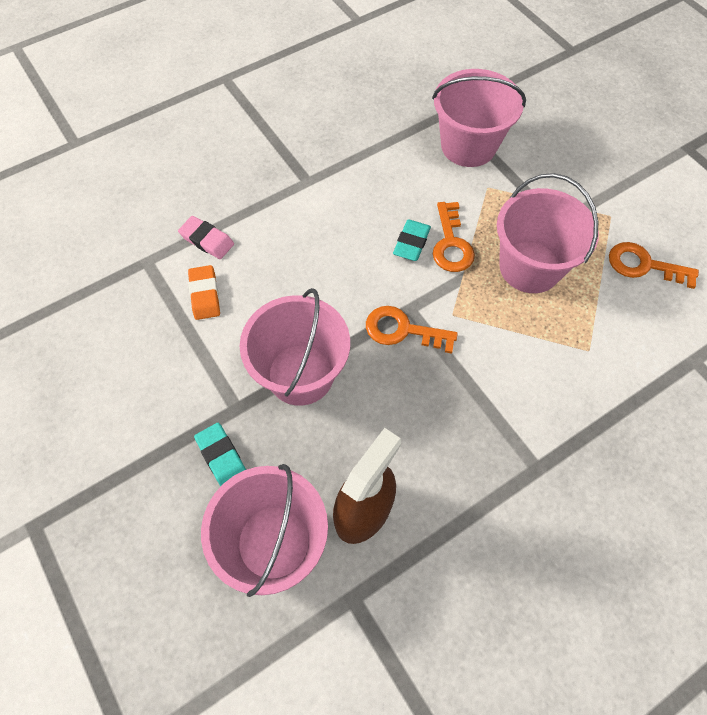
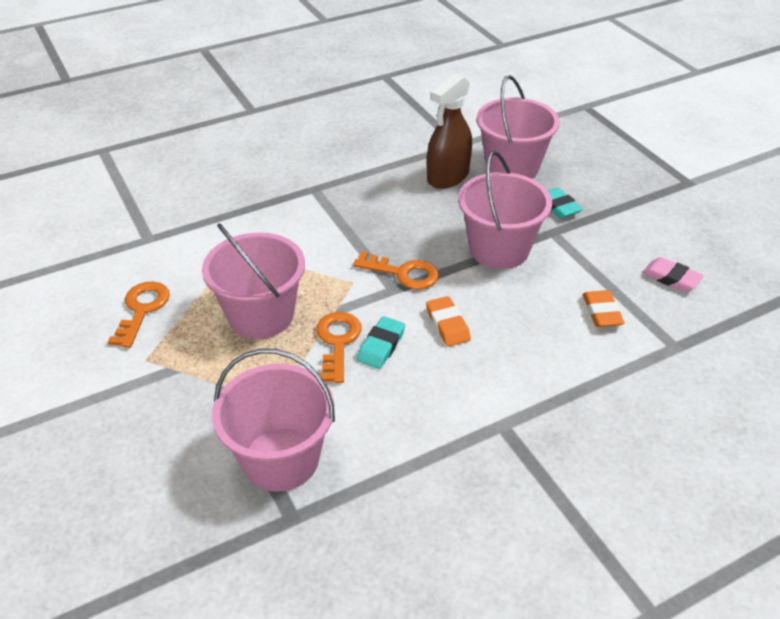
camera: 175 degrees left, 20 degrees down
(207, 240) = (614, 363): pink eraser -> pink eraser (671, 278)
(353, 269) = (447, 325): none -> orange eraser
(643, 265) = (142, 310): orange key -> orange key turned 105 degrees counterclockwise

